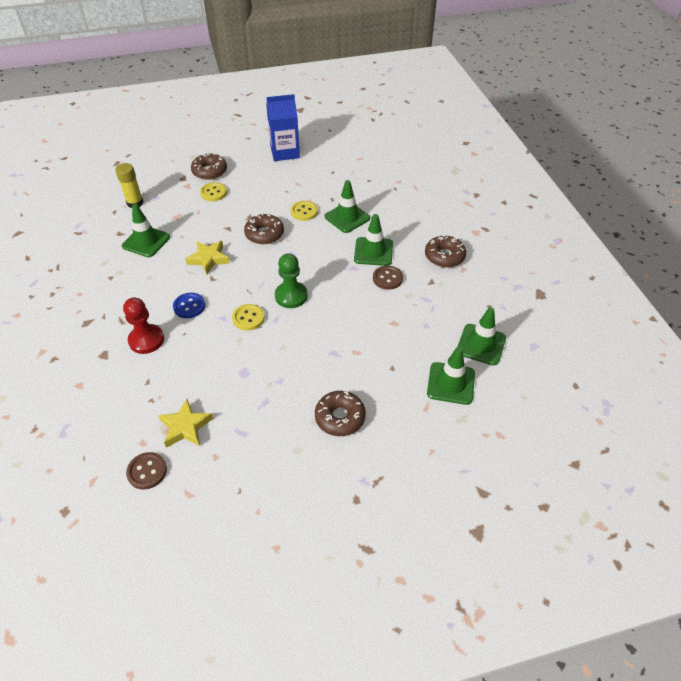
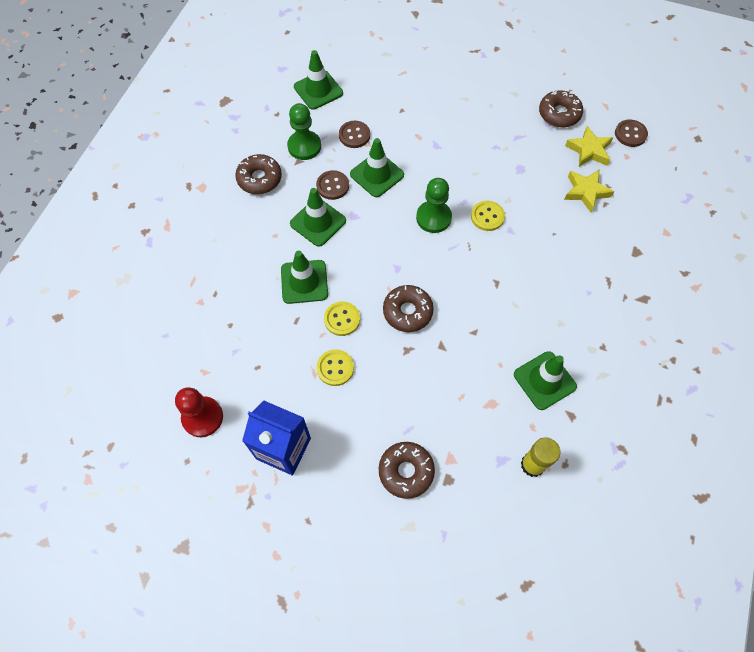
camera: 145 degrees left, 15 degrees up
(146, 340) = (591, 245): red pawn -> red pawn (202, 417)
(189, 306) = (536, 261): blue button -> none
(208, 259) = (487, 311): yellow star -> yellow star (586, 192)
(213, 193) = (424, 421): yellow button -> yellow button (335, 368)
(340, 417) = (469, 97): brown donut -> brown donut (559, 114)
(410, 323) = (354, 135): none -> brown button
(439, 294) = (304, 146): none -> green pawn
(451, 383) = (370, 77): green traffic cone -> green traffic cone (377, 175)

